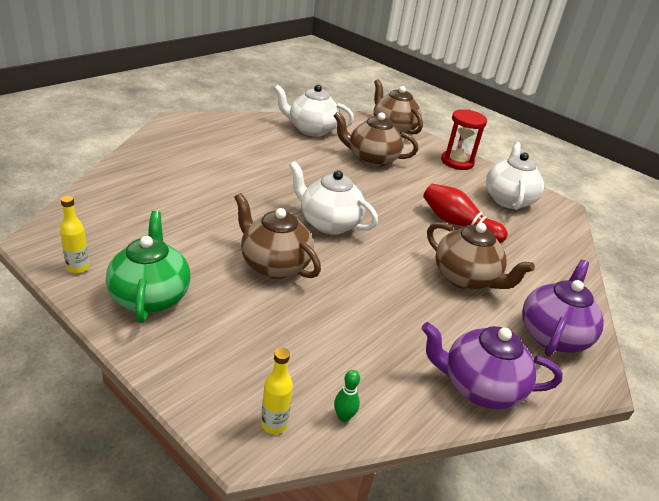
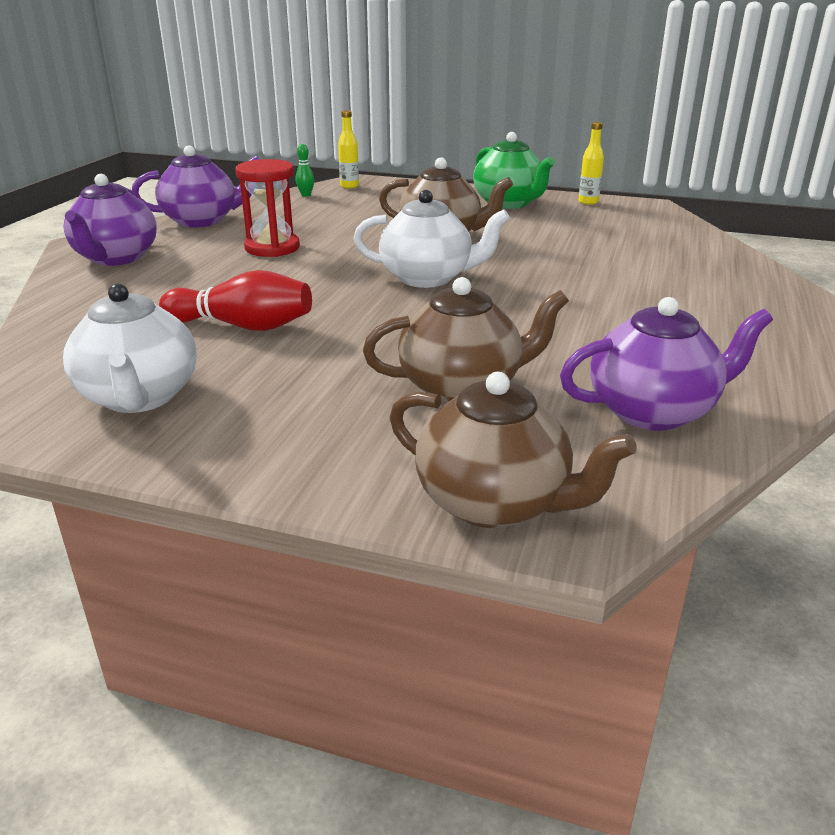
camera: 160 degrees right, 5 degrees down
(311, 130) = (653, 411): white teapot -> purple teapot
(457, 162) = (270, 454): red hourglass -> red hourglass (272, 248)
(466, 279) = (221, 274): brown teapot -> none

